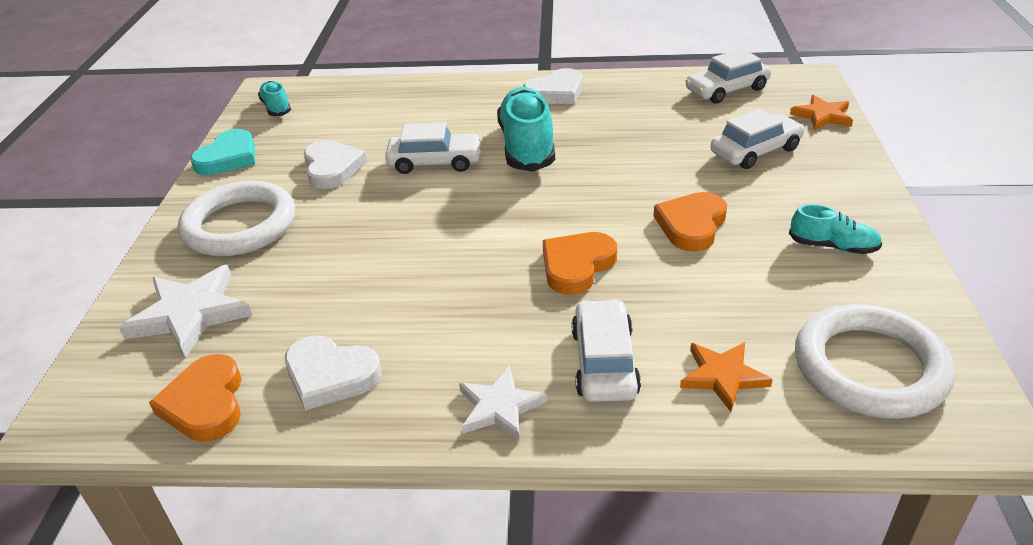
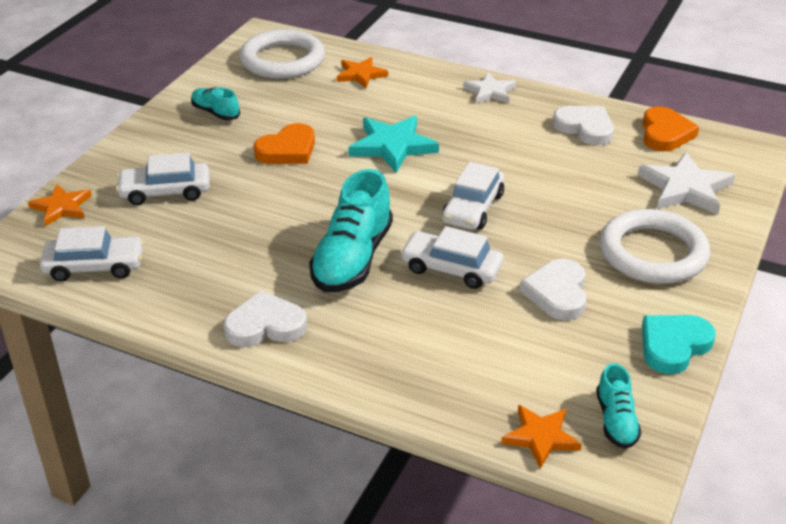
camera: 160 degrees left, 0 degrees up
(328, 89) = (541, 437): none -> orange star
(577, 266) = (392, 146): orange heart -> turquoise star
(604, 362) = (418, 95): white car -> white car (473, 208)

